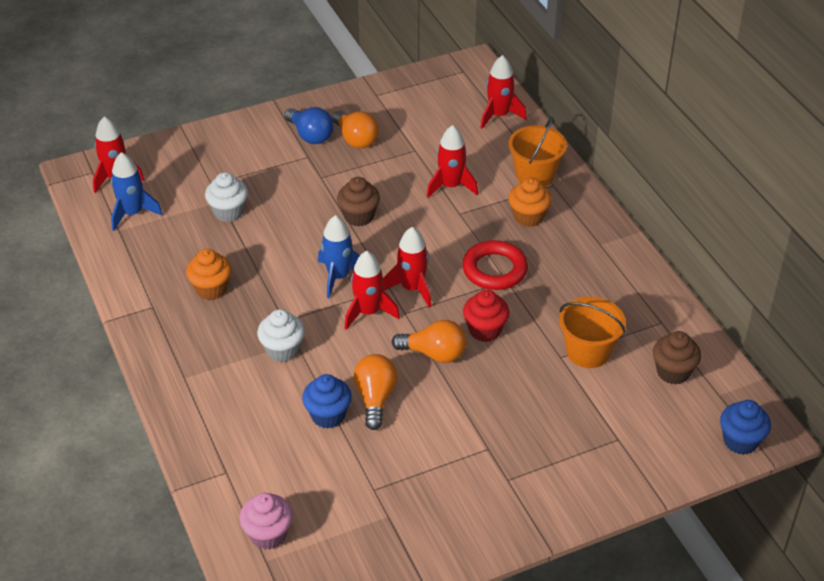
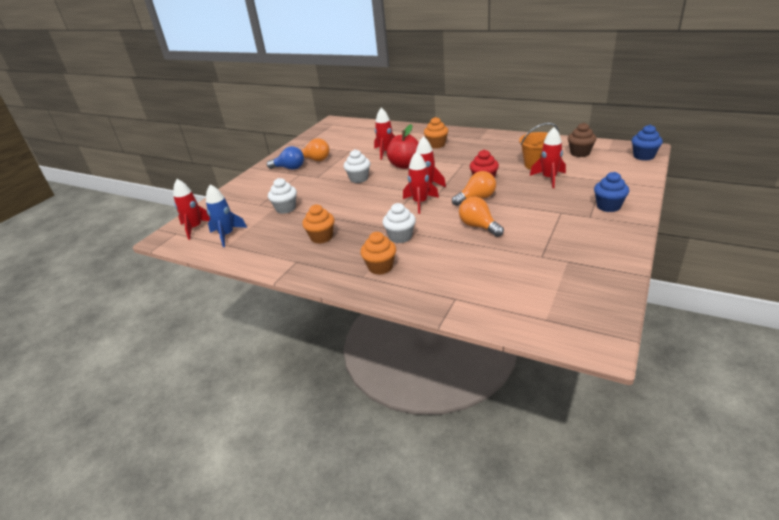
camera: 35 degrees left, 10 degrees down
(213, 378) = (380, 267): none -> orange cupcake
(268, 534) = (526, 308): pink cupcake -> none
(328, 415) = (467, 245): blue cupcake -> blue cupcake (608, 206)
(338, 277) = (383, 200): blue rocket -> none
(359, 216) = (359, 179): brown cupcake -> white cupcake
(439, 230) = (405, 165): none -> red apple
(494, 270) = (452, 163): red ring -> none
(499, 115) = (370, 128): red rocket -> red rocket (549, 178)
(535, 175) = (416, 134): orange bucket -> none

